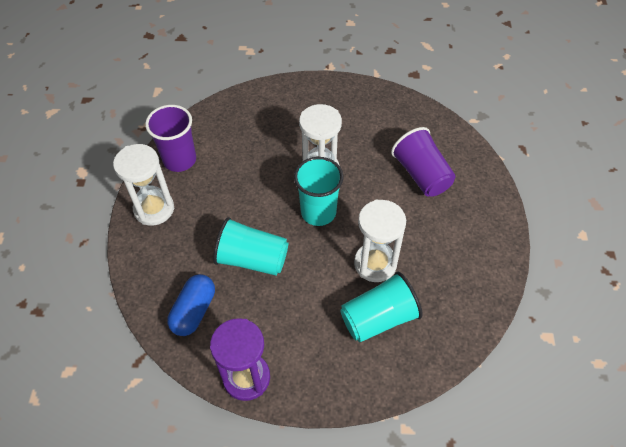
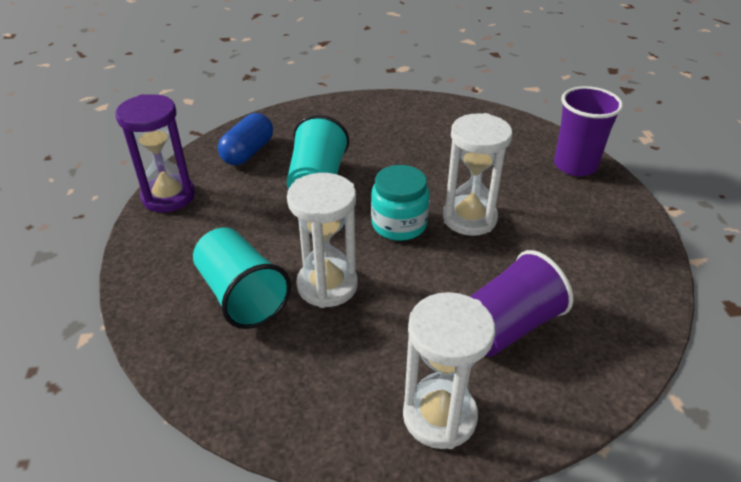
camera: 80 degrees right, 15 degrees down
(154, 209) = (368, 110): white hourglass -> white hourglass (439, 416)
(179, 160) = (439, 115): purple cup -> purple cup (575, 165)
(194, 311) = (248, 152): blue capsule -> blue capsule turned 75 degrees counterclockwise
(318, 212) = (399, 224): turquoise cup -> turquoise jar

